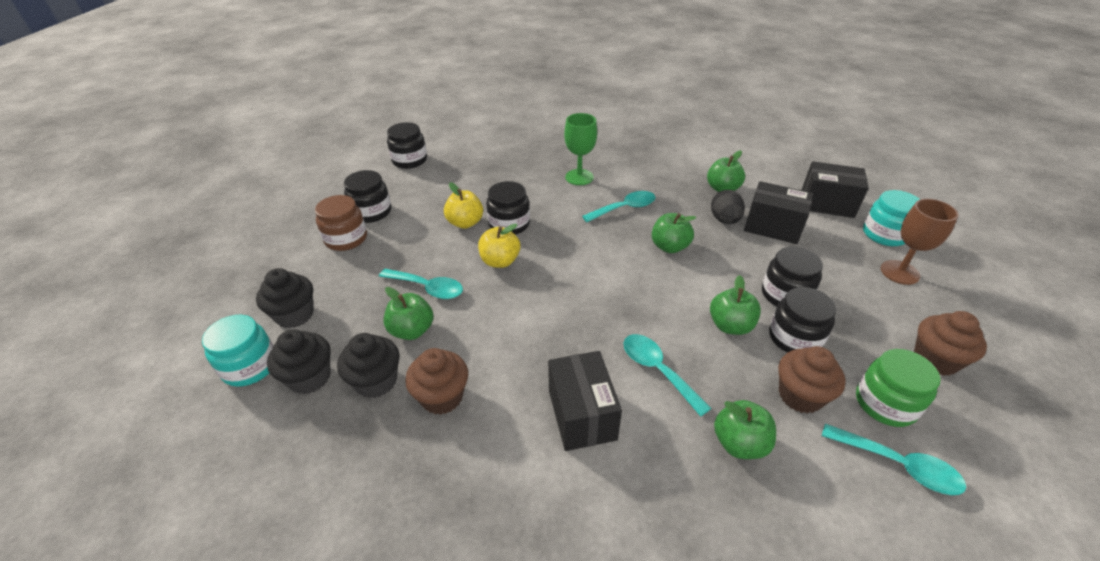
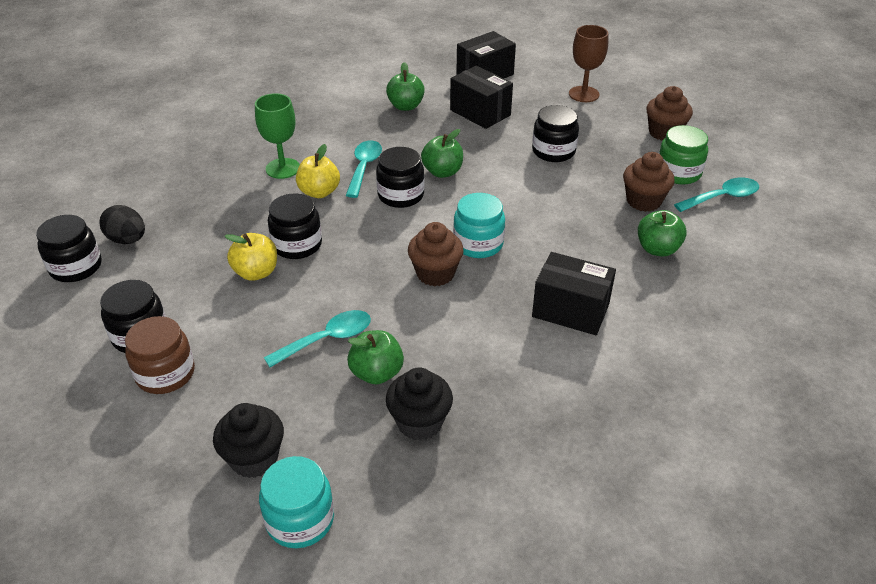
camera: 55 degrees left, 0 degrees up
(310, 377) = (366, 472): black cupcake -> none
(442, 397) = (480, 384): brown cupcake -> brown cupcake (435, 273)
(500, 261) = (345, 275): yellow apple -> yellow apple (319, 192)
(658, 370) = (565, 250): turquoise spoon -> none
(724, 220) = (444, 128): black egg -> black egg (127, 240)
(730, 326) = (556, 193): green apple -> none
(773, 227) = (480, 112): black box -> black box turned 75 degrees clockwise
(794, 338) = (595, 173): black jar -> black jar (401, 195)
(884, 234) = (543, 75): turquoise jar -> turquoise jar (478, 244)

